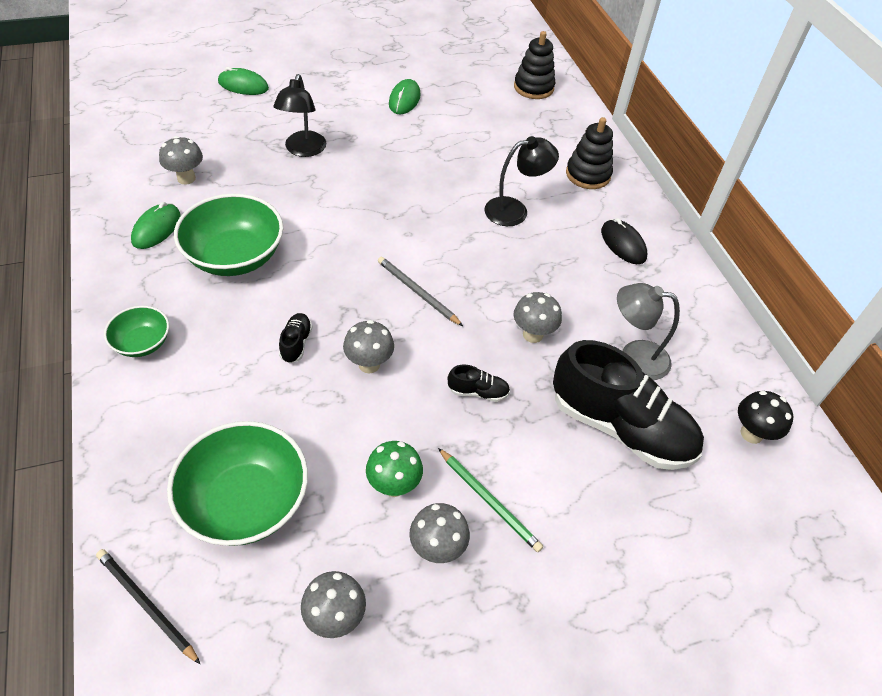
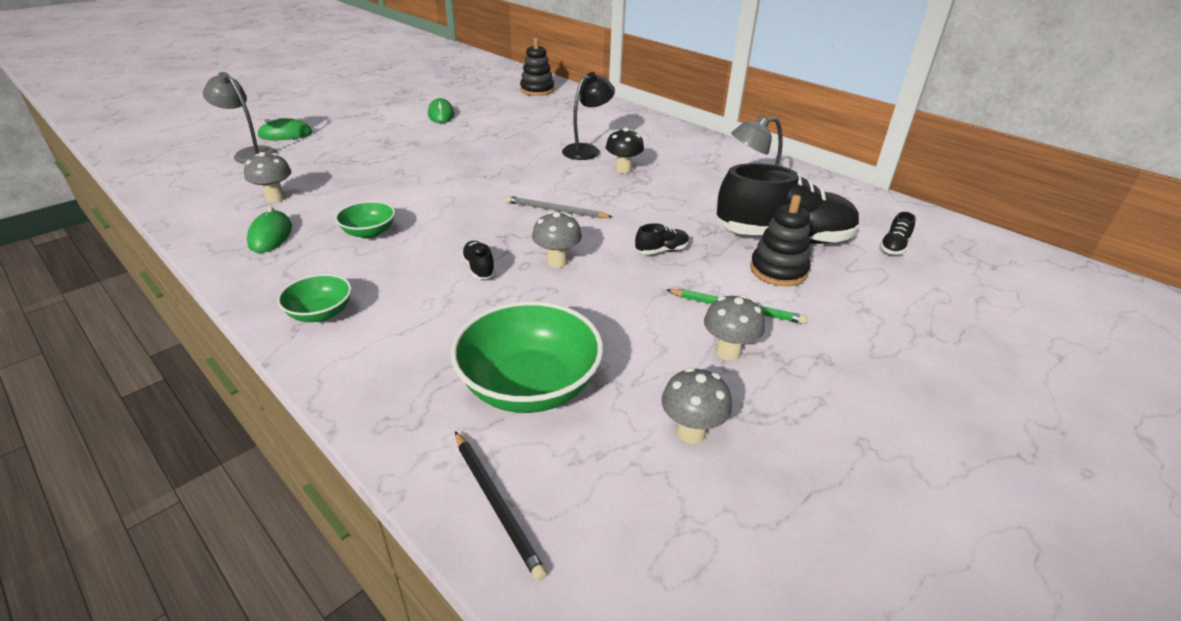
camera: 25 degrees left, 15 degrees down
(146, 605) = (496, 504): black pencil -> black pencil turned 135 degrees counterclockwise
(199, 105) = (250, 153): none -> grey lamp
(235, 256) = (369, 232): green bowl -> green bowl, size x0.54
(303, 150) = (377, 158): black lamp -> none
(394, 486) = (652, 327): green mushroom -> none
(533, 334) = (669, 208): grey mushroom -> none
(588, 174) = (621, 122): black stacking toy -> black stacking toy (778, 270)
(623, 244) = (682, 148): black mouse -> none
(734, 495) = (894, 247): none -> black shoe
(751, 433) = (867, 214): black mushroom -> black mushroom (623, 169)

